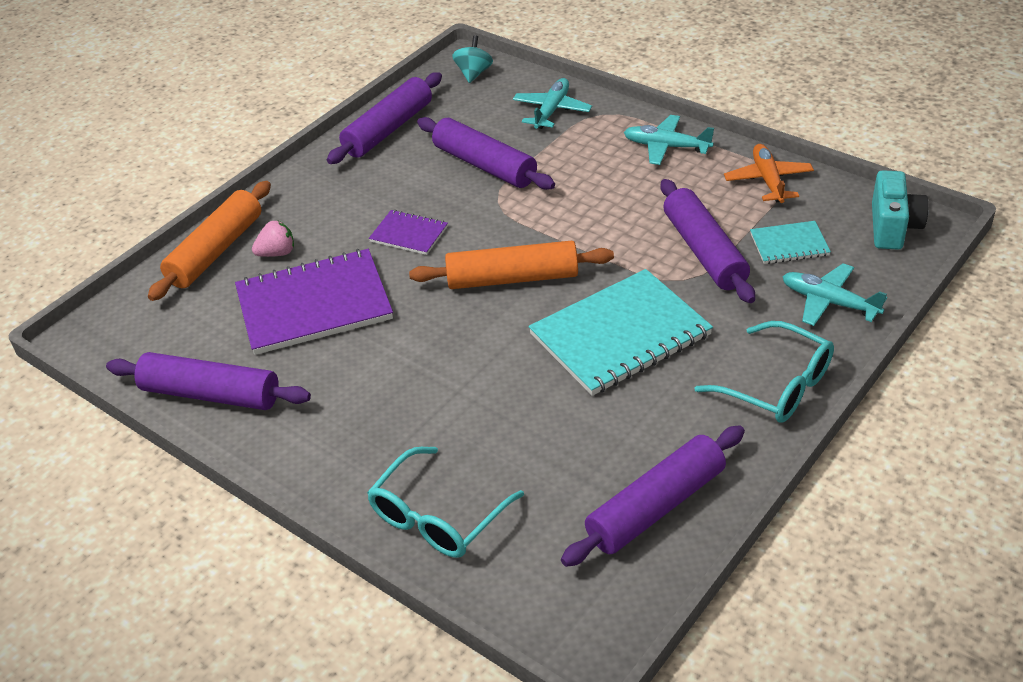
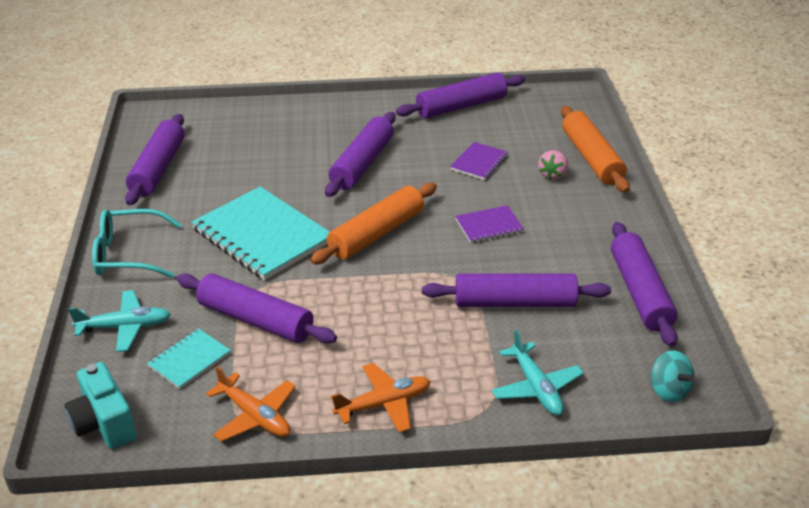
camera: 135 degrees right, 5 degrees down
(314, 305) = (479, 162): purple notebook -> purple notebook, size x0.49
(422, 371) = (362, 163): none -> purple rolling pin
(437, 517) = (271, 118): turquoise glasses -> none
(620, 335) = (262, 235): turquoise notebook -> turquoise notebook turned 60 degrees counterclockwise
(666, 147) = (384, 404): turquoise plane -> orange plane

